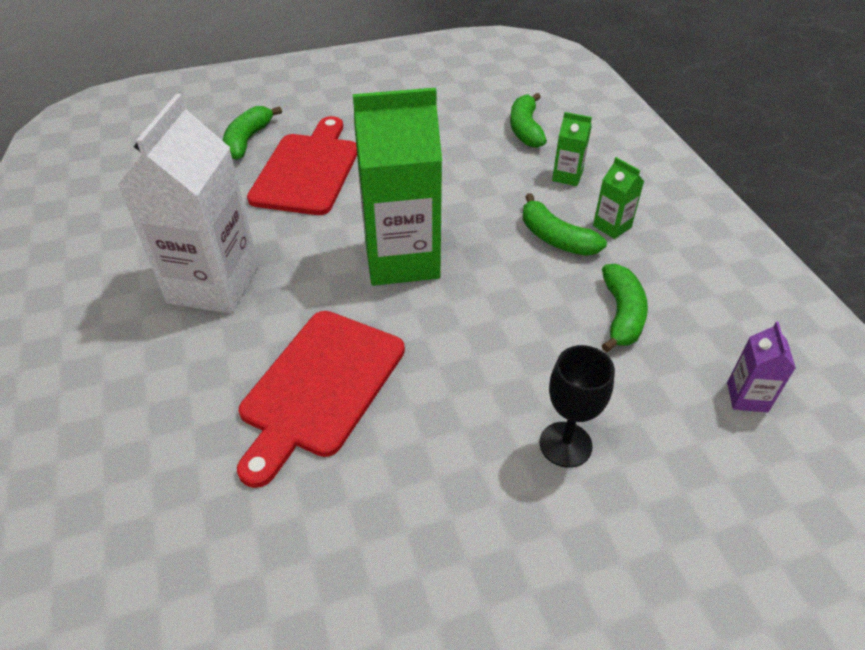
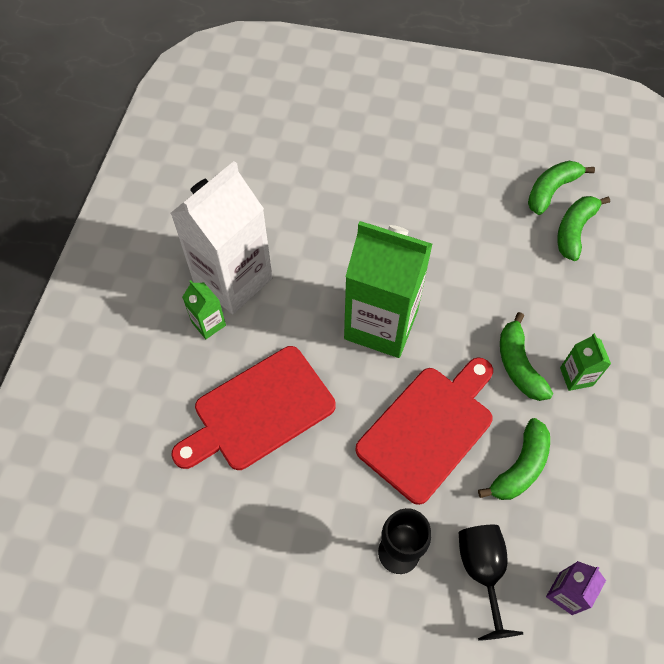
camera: 30 degrees right, 15 degrees up
(248, 140) = (329, 139): green banana -> green banana (551, 190)
(307, 170) = (359, 195): red cutting board -> red cutting board (429, 428)
(567, 176) = (575, 303): green carton -> green carton (208, 324)
(659, 418) = (482, 571): none -> black goblet

